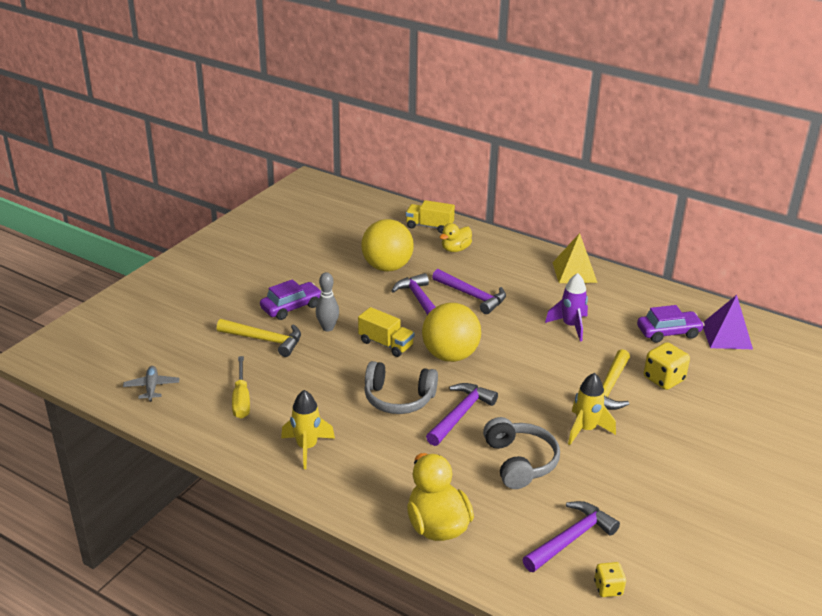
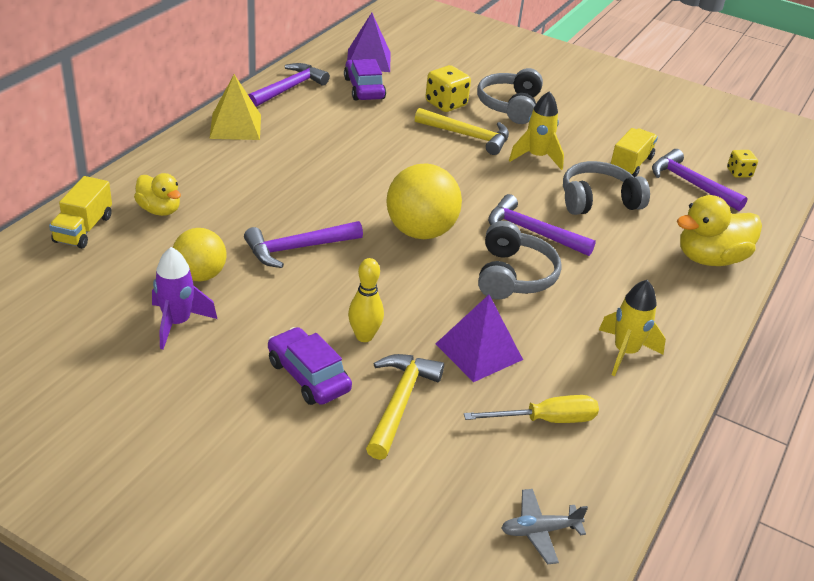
camera: 95 degrees left, 5 degrees up
(311, 375) = (479, 351): none -> purple pyramid
(328, 328) = (364, 336): grey bowling pin -> yellow bowling pin
(386, 344) = (400, 282): yellow truck -> yellow truck (630, 164)
(387, 267) = (200, 275): yellow ball -> yellow ball, size x0.66
(472, 296) = (285, 205): purple hammer -> purple hammer (289, 88)
(570, 326) = (354, 143): purple rocket -> purple rocket (177, 323)
(680, 421) = (510, 106): none -> grey headphones

